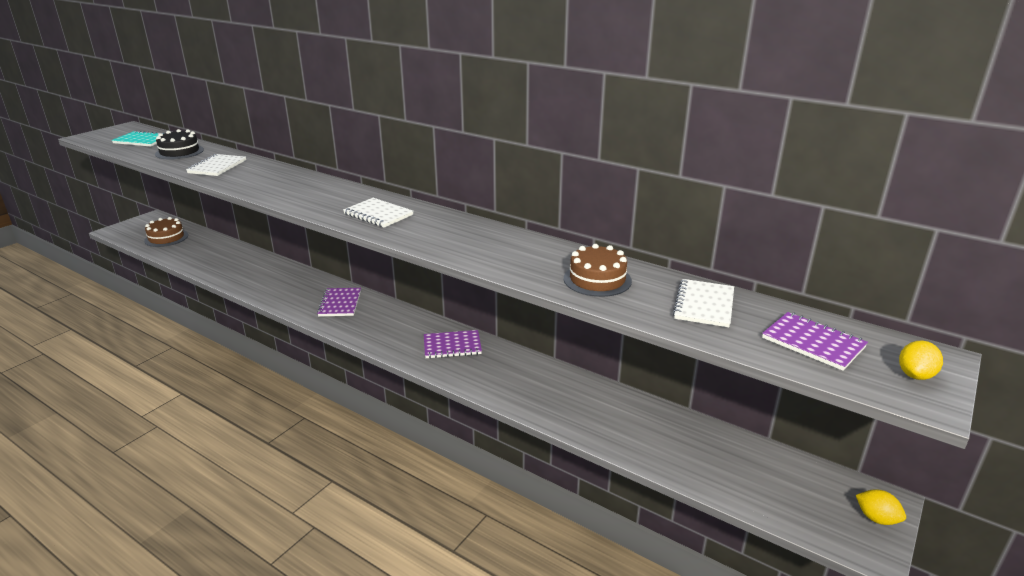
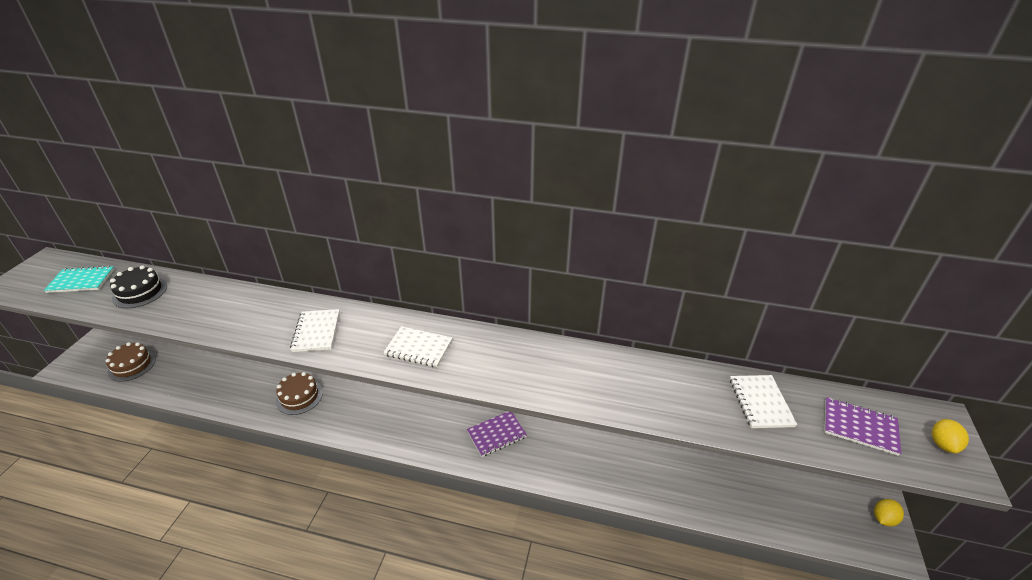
camera: 20 degrees left, 10 degrees up
(217, 167) = (201, 309): white notebook -> white notebook (316, 332)
(340, 303) = (367, 410): purple notebook -> none
(597, 279) = (663, 392): brown cake -> brown cake (299, 396)
(876, 518) = (883, 518): yellow lemon -> yellow lemon turned 60 degrees counterclockwise

